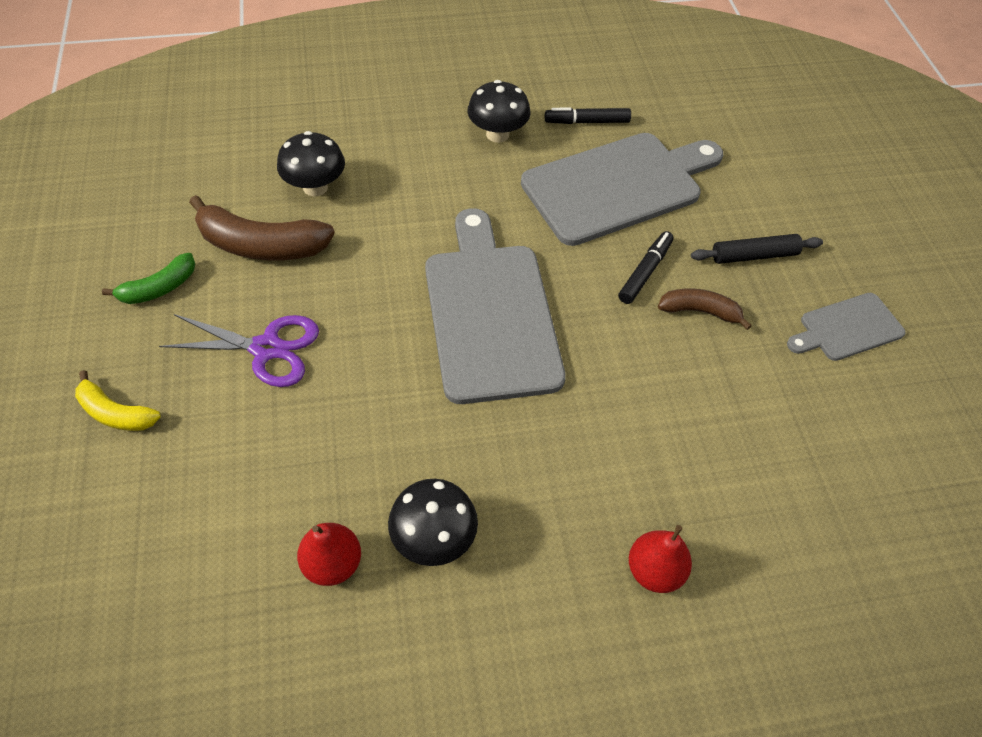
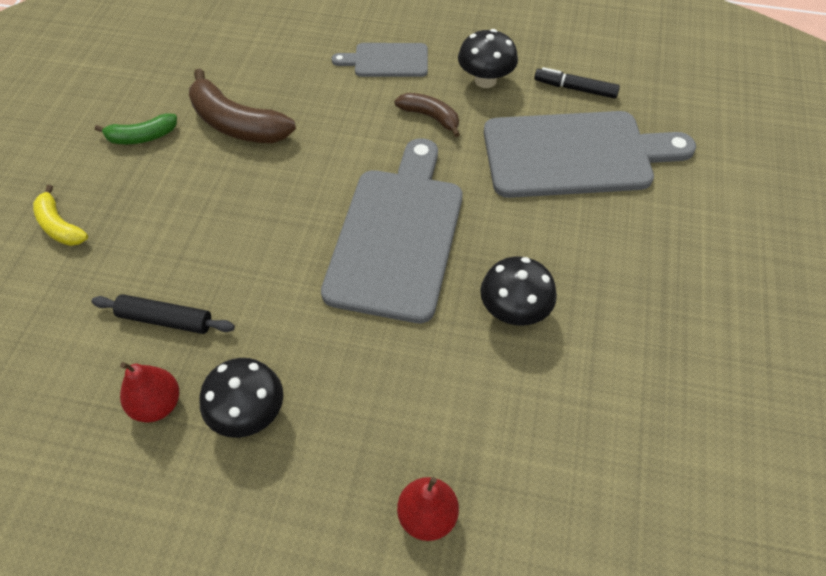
camera: 25 degrees right, 0 degrees up
(266, 348) = (197, 210): purple scissors -> none
(315, 187) = (304, 87): black mushroom -> black mushroom (514, 311)
(645, 272) = (561, 240): black marker -> none
(699, 311) = (596, 292): brown banana -> brown banana (430, 117)
(754, 255) = (679, 255): black rolling pin -> black rolling pin (165, 320)
(847, 328) = (743, 354): grey cutting board -> grey cutting board (387, 60)

